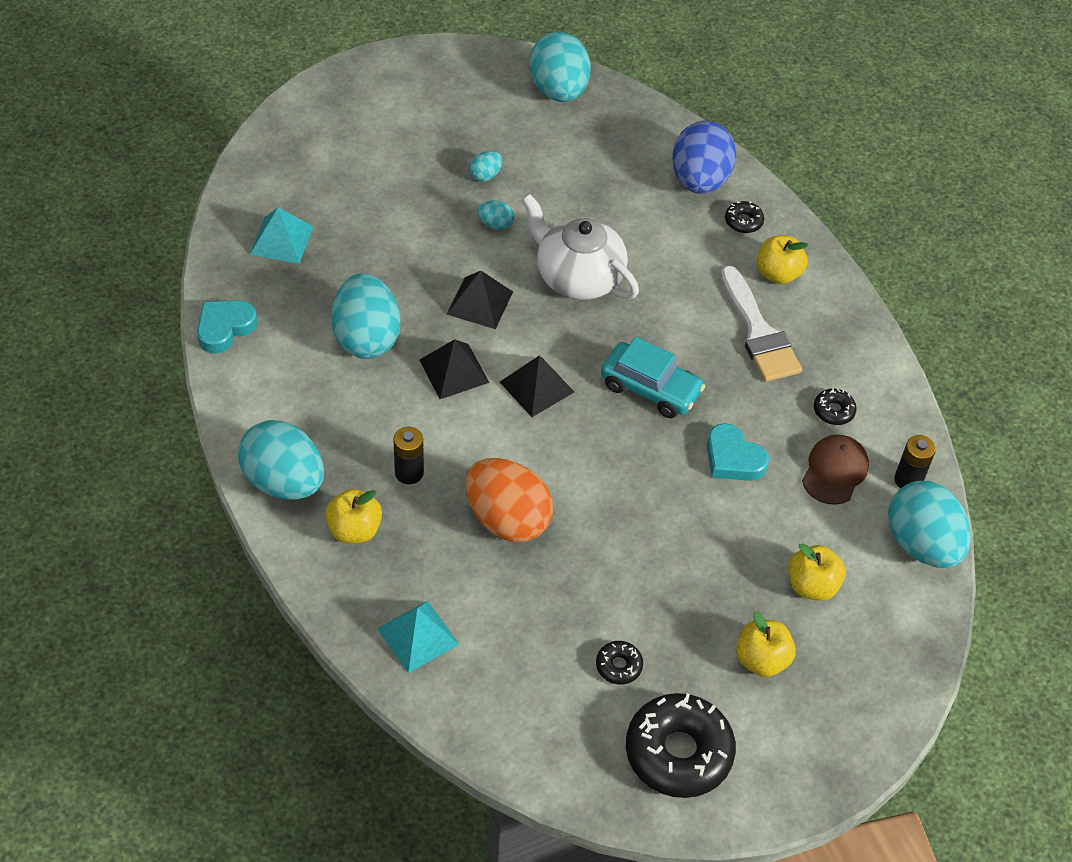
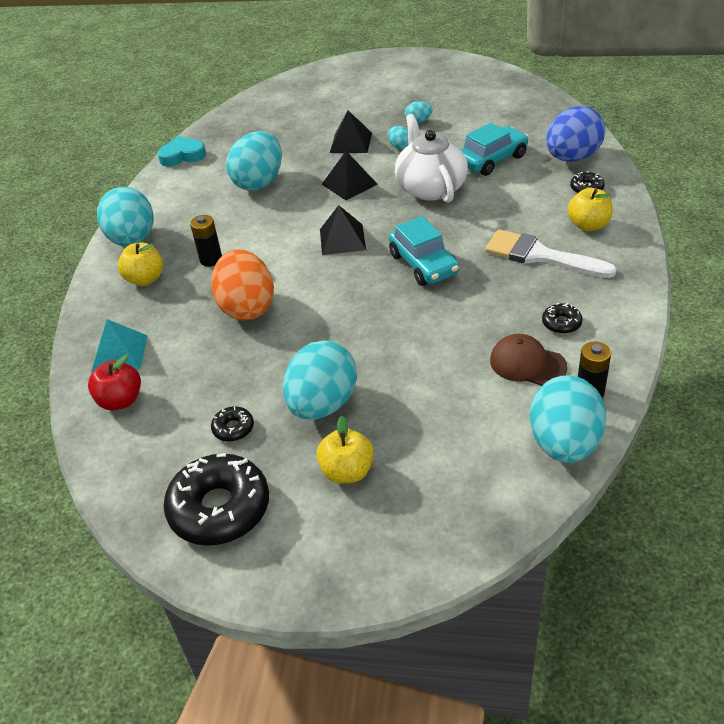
camera: 40 degrees right, 10 degrees down
(281, 240) = (259, 123): turquoise pyramid -> none
(454, 371) = (296, 215): black pyramid -> black pyramid (351, 142)
(474, 689) = (120, 400): none -> red apple
(558, 90) = (510, 91): turquoise egg -> turquoise egg (322, 404)
(615, 211) = (492, 160): none -> turquoise car
(733, 459) = (448, 327): turquoise heart -> none
(758, 332) = (540, 256): white brush -> white brush turned 105 degrees clockwise
(812, 585) = (437, 436): yellow apple -> none
(834, 471) = (527, 363): brown cap -> brown cap turned 120 degrees counterclockwise

